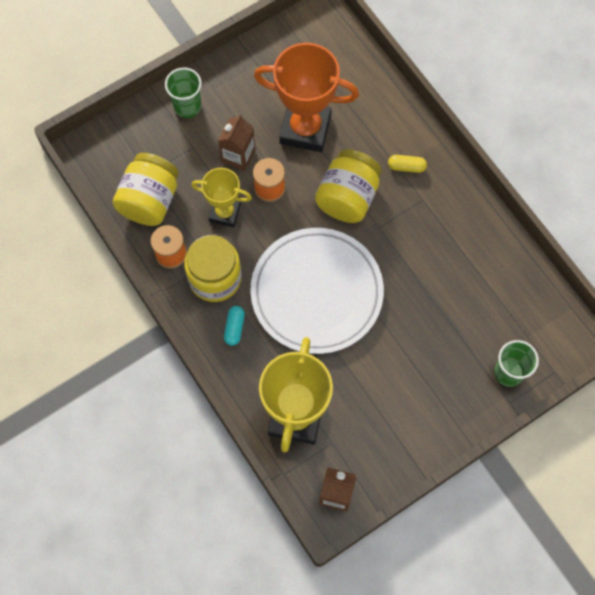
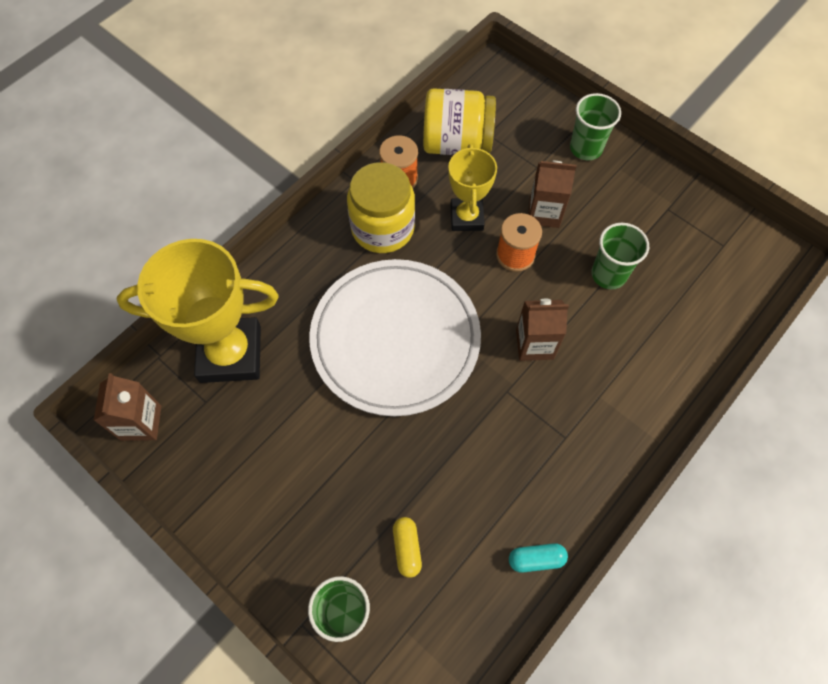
camera: 75 degrees right, 5 degrees down
(234, 328) = (327, 262): turquoise capsule -> turquoise capsule (536, 559)
(305, 129) = (608, 274): orange trophy -> green cup
(347, 197) = (534, 344): yellow jar -> brown carton
(406, 167) = (605, 406): yellow capsule -> yellow capsule (407, 548)

